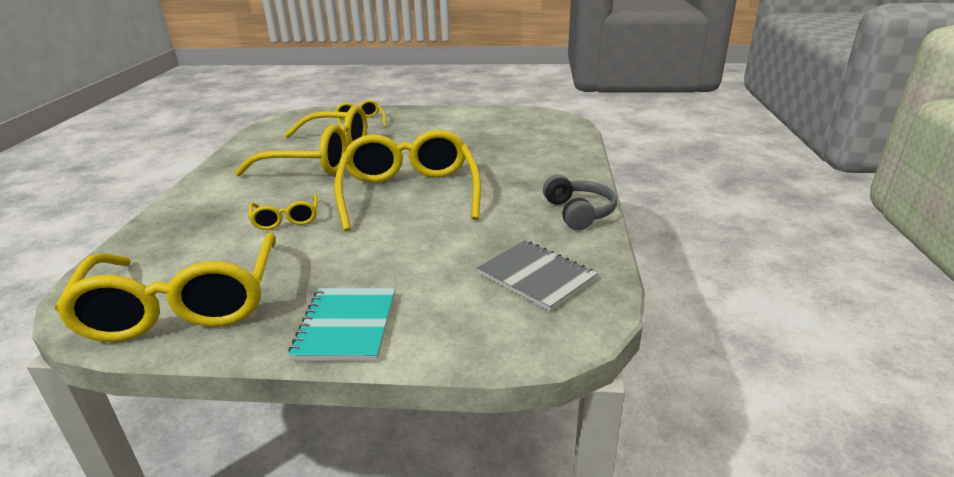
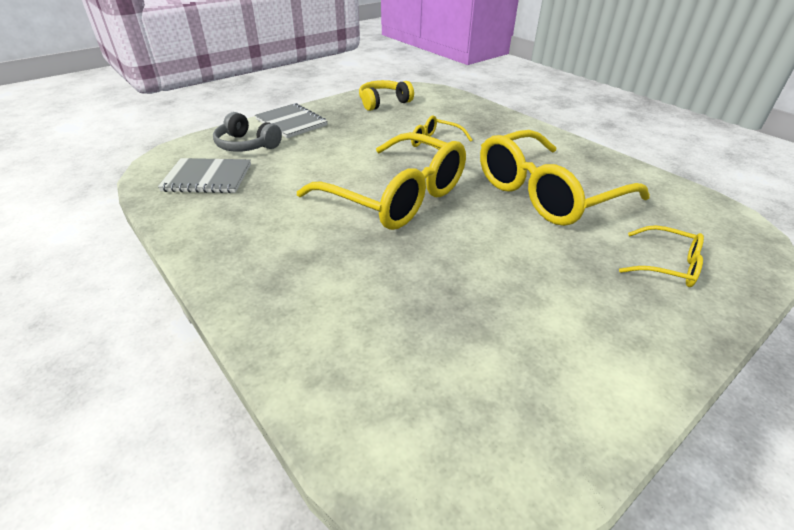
camera: 135 degrees right, 10 degrees up
(184, 304) = (383, 102): yellow glasses -> yellow headphones
(346, 326) = (291, 122): turquoise notebook -> grey notebook
(579, 212) = (211, 245): grey headphones -> grey headphones (246, 145)

